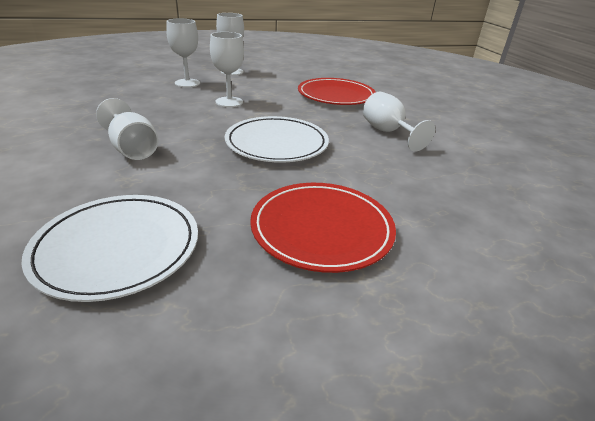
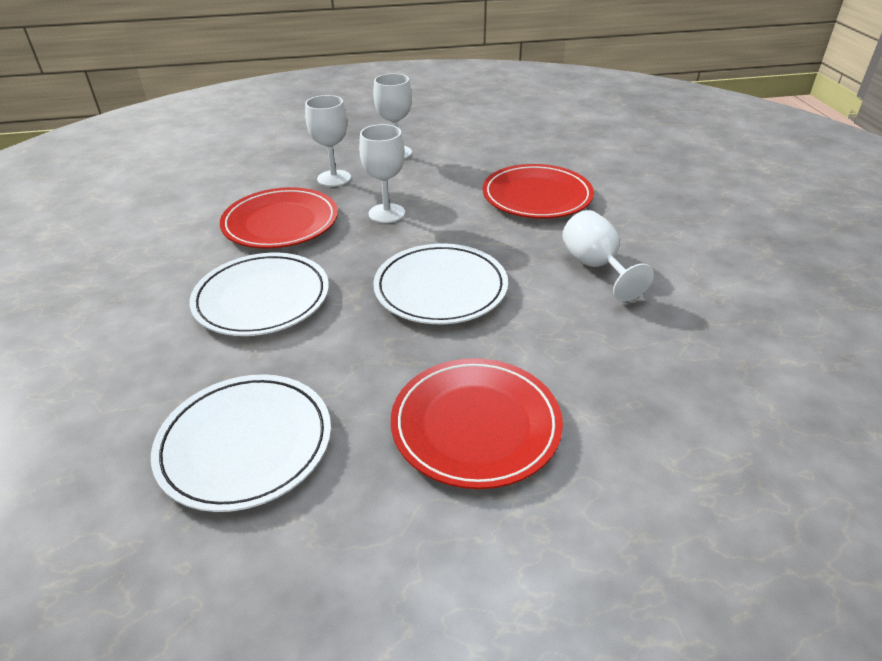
camera: 10 degrees right, 5 degrees up
(132, 149) = (262, 298): white goblet -> white plate
(147, 105) = (280, 223): none -> red plate

